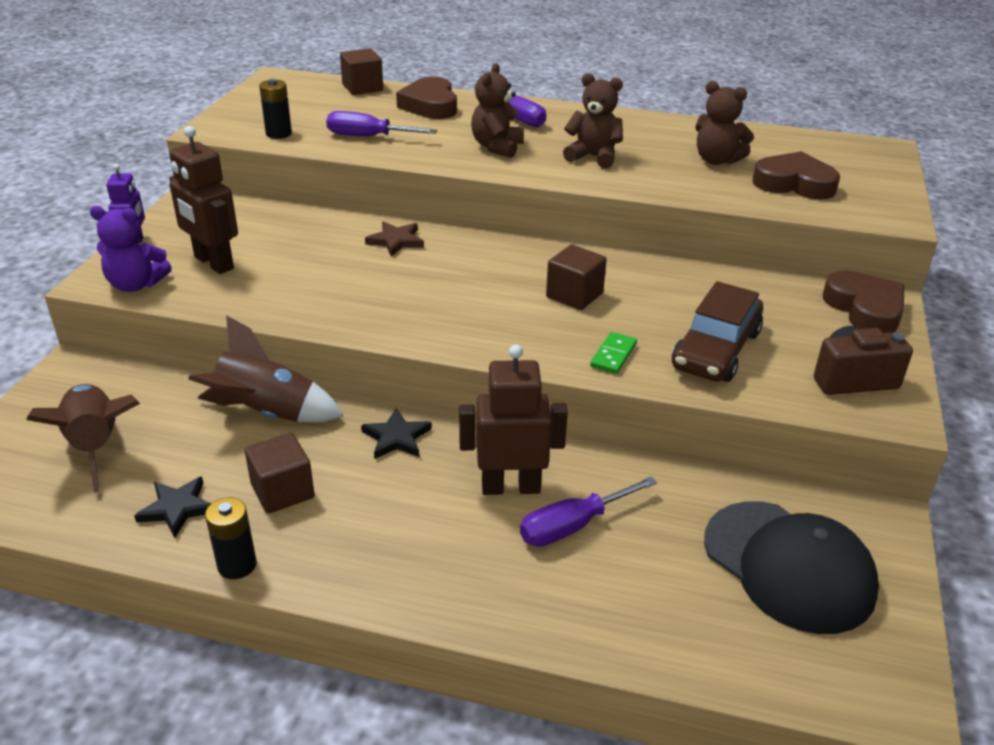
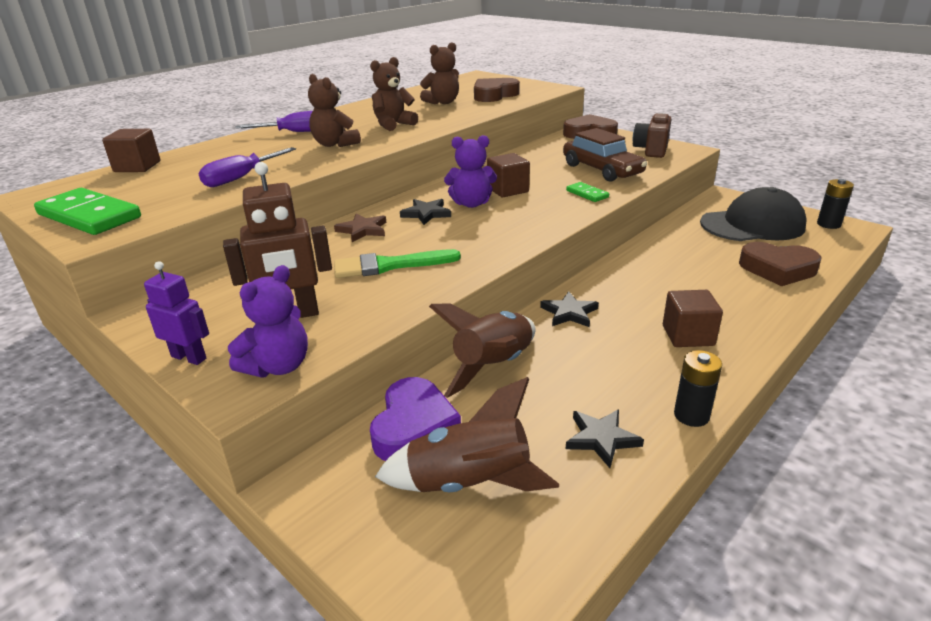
camera: 60 degrees left, 5 degrees down
(158, 395) = (413, 426): none -> purple heart
(248, 113) = (89, 216): none -> green domino
(278, 134) = (166, 209): black battery -> black battery (828, 224)
(282, 491) = (606, 376): brown cube -> brown cube (688, 335)
(328, 279) = (389, 265): none -> green brush
(430, 105) = (223, 151): brown heart -> brown heart (777, 269)
(462, 263) = (426, 214): none -> black star
(510, 487) = (650, 283): brown robot -> none
(512, 282) = (471, 203): none -> purple teddy bear
(573, 526) = (698, 272): purple screwdriver -> none

